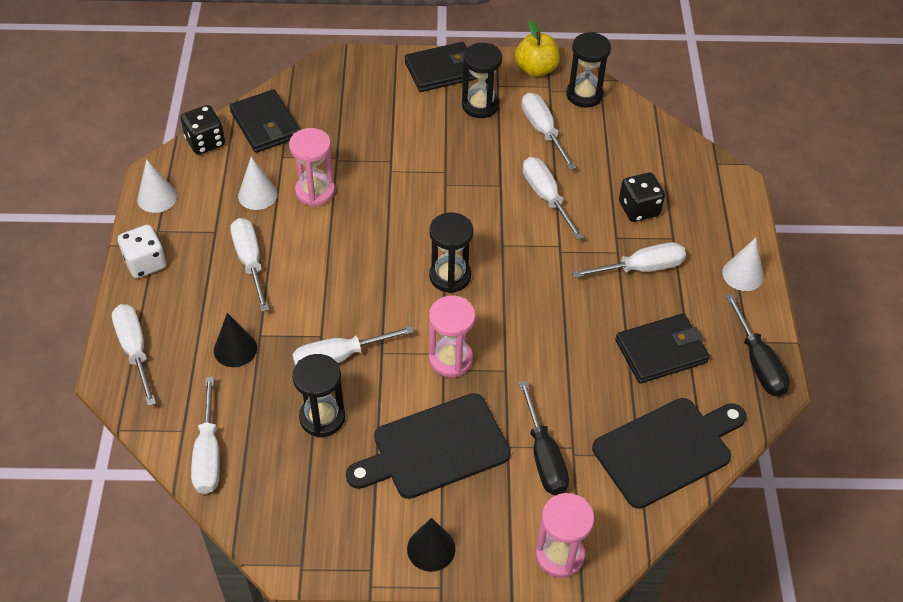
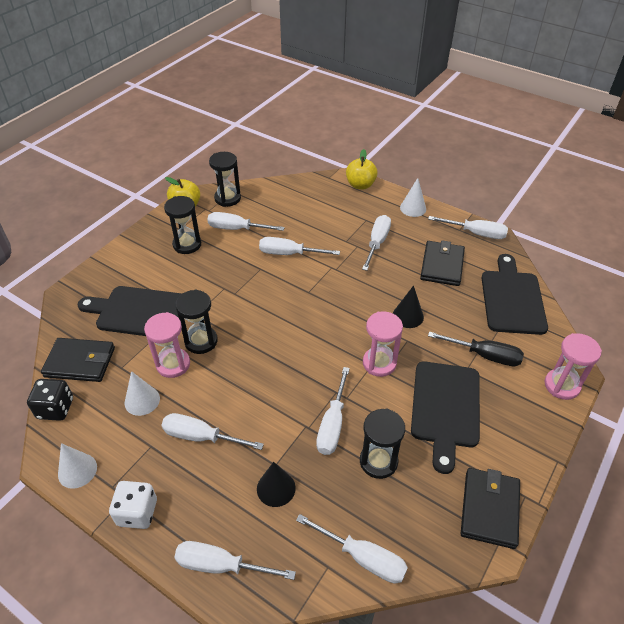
camera: 55 degrees left, 5 degrees down
(357, 126) = (139, 312): none -> black cutting board
(431, 548) = (525, 451): black cone -> black cone (408, 316)
(442, 70) = (138, 247): black wallet -> black wallet (489, 509)
(450, 276) = (312, 329): black hourglass -> black hourglass (201, 341)
(639, 209) = (333, 222): black dice -> none
(734, 201) = (360, 185): none -> yellow apple
(758, 362) = (475, 233): black screwdriver -> white screwdriver

